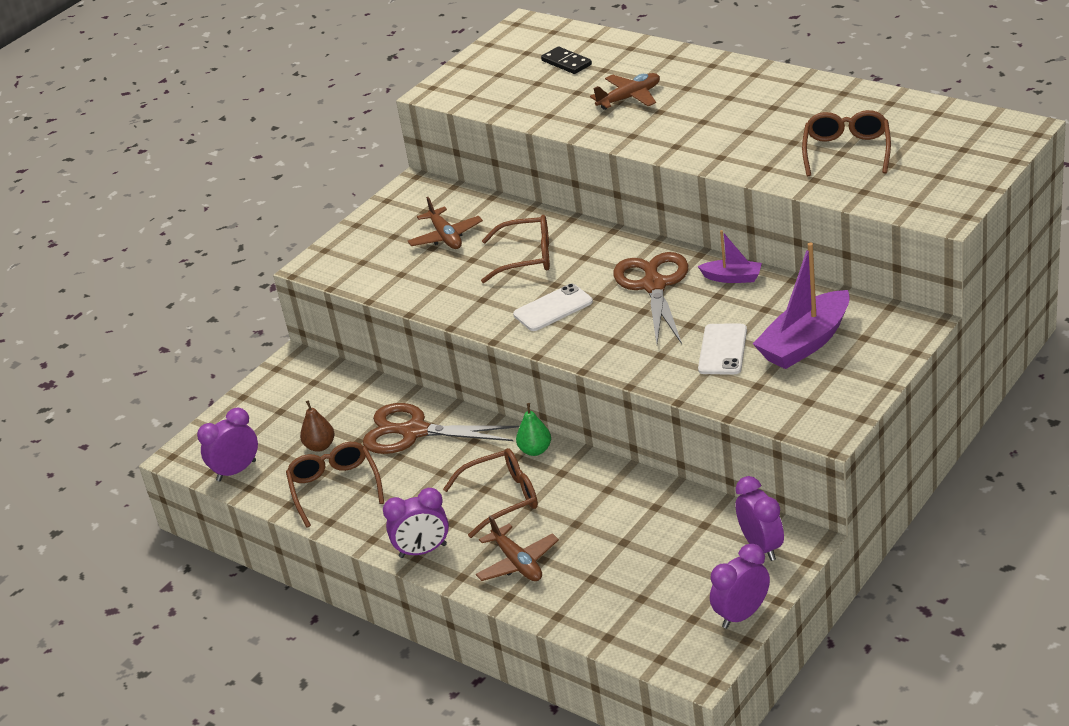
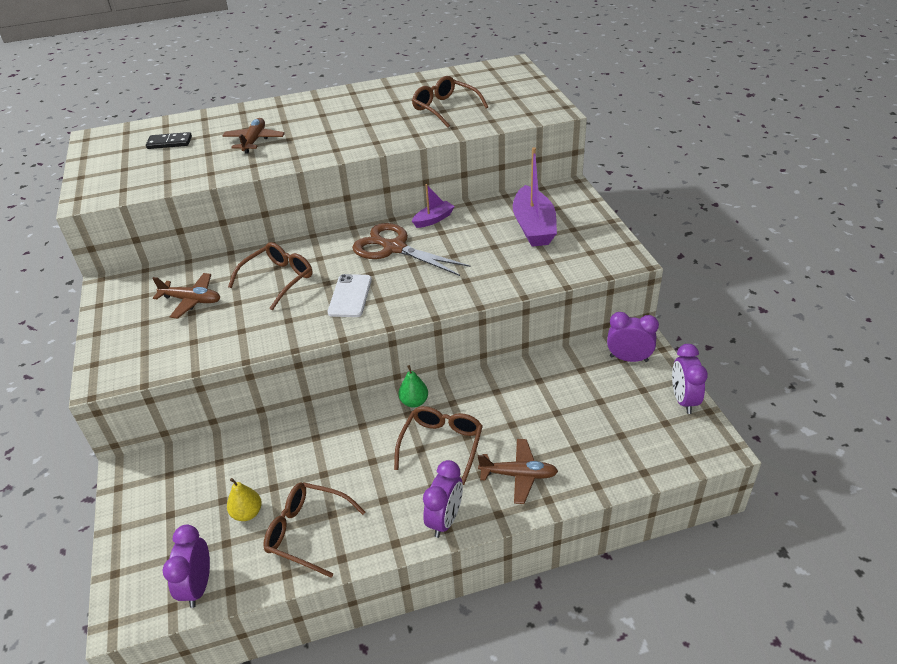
camera: 55 degrees left, 5 degrees up
(320, 446) = (247, 513): brown pear -> yellow pear
(414, 432) = (309, 450): brown scissors -> none
(723, 350) = (497, 256): white phone -> none

